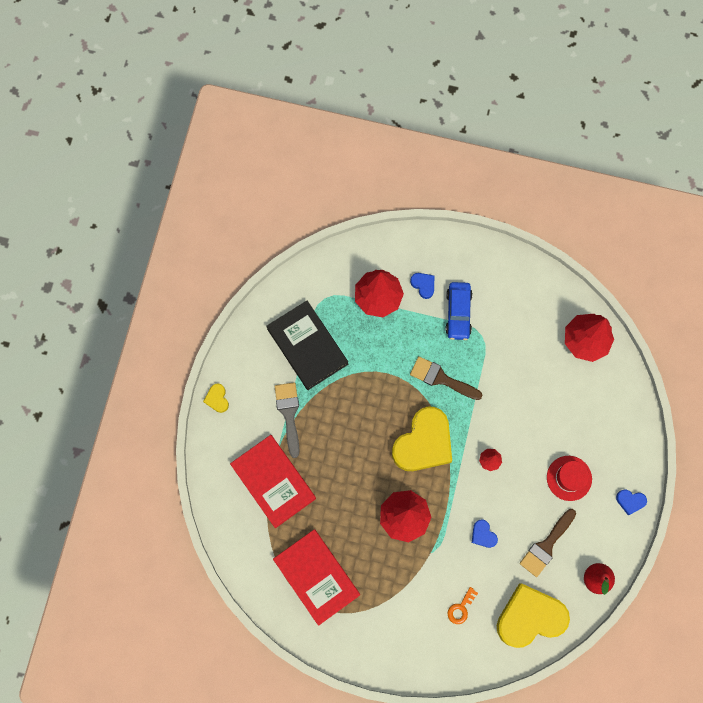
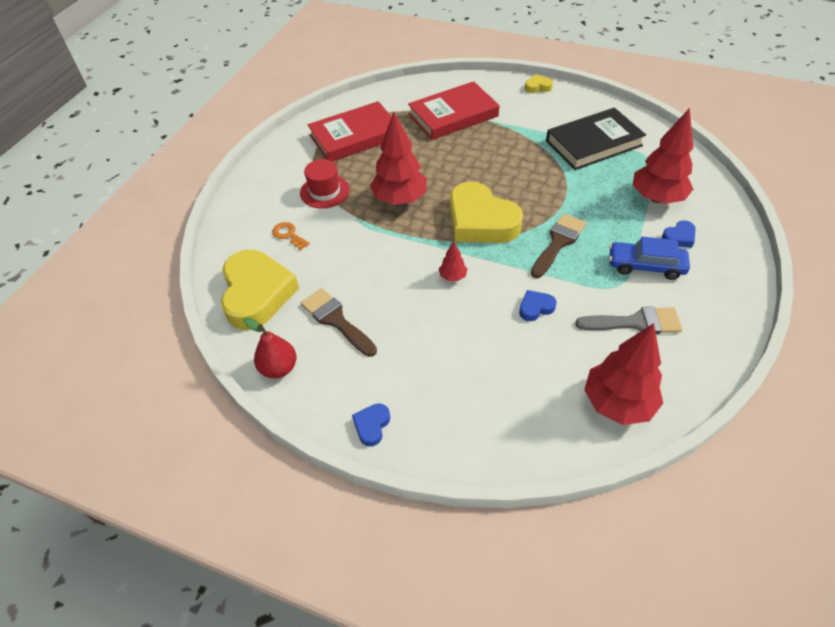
camera: 100 degrees right, 25 degrees down
(289, 414) = (520, 128): grey brush -> grey brush (635, 322)
(483, 535) = (364, 261): blue heart -> blue heart (535, 308)
(569, 478) = (417, 356): red hat -> red hat (325, 191)

